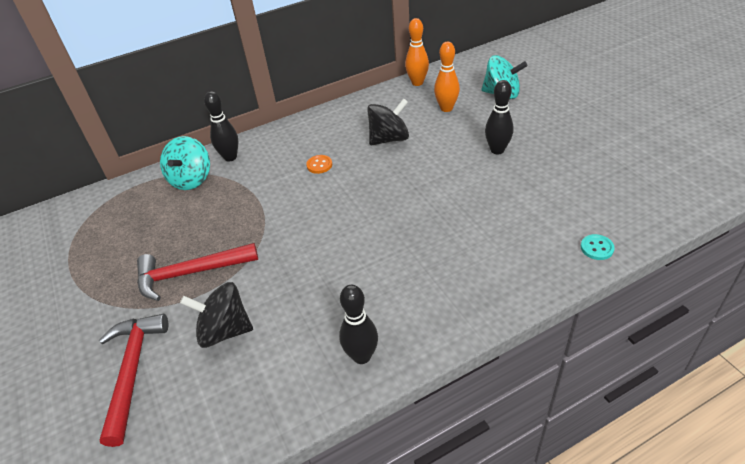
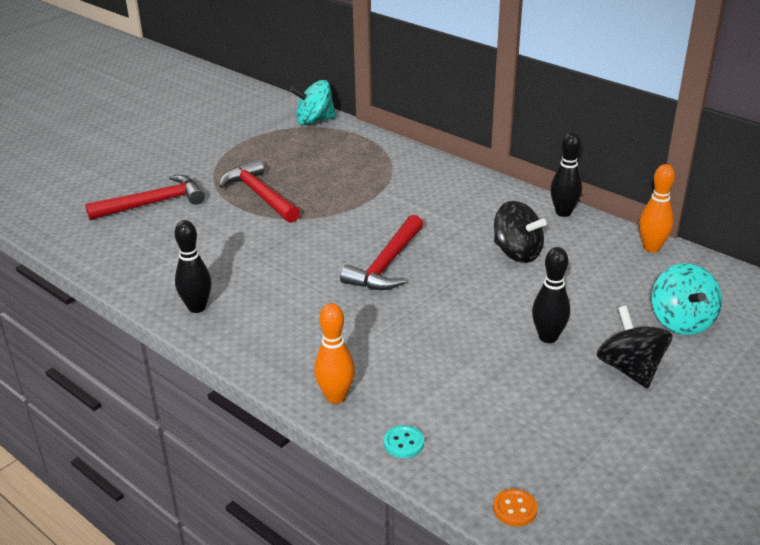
camera: 65 degrees right, 10 degrees down
(191, 179) = (378, 157): turquoise spinning top -> turquoise spinning top (314, 121)
(225, 330) = (203, 231): black spinning top -> black spinning top (630, 369)
(230, 157) = (423, 166): black bowling pin -> black bowling pin (563, 212)
(319, 165) = (442, 219): orange button -> orange button (515, 509)
(364, 209) = (387, 264): none -> red hammer
(446, 108) = (610, 281): orange bowling pin -> orange bowling pin (336, 397)

